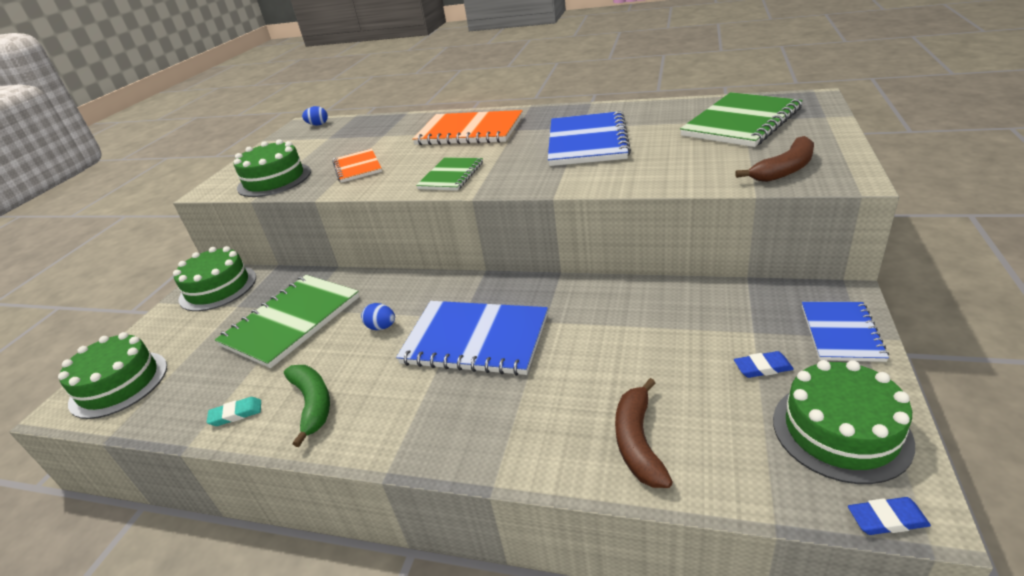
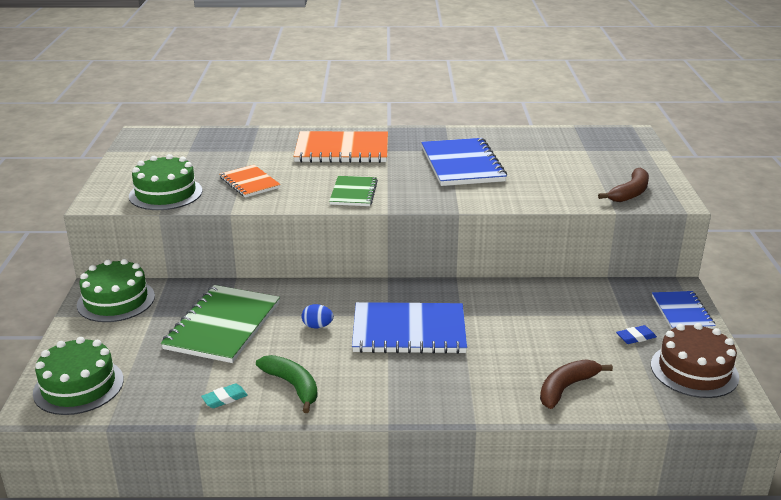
camera: 20 degrees left, 5 degrees down
(318, 125) = (163, 135): blue egg -> none
(638, 441) = (566, 388): brown banana -> brown banana turned 60 degrees clockwise
(741, 122) = (584, 152): green notebook -> none
(840, 430) = (694, 370): green cake -> brown cake
(887, 519) = (729, 413): blue eraser -> none

